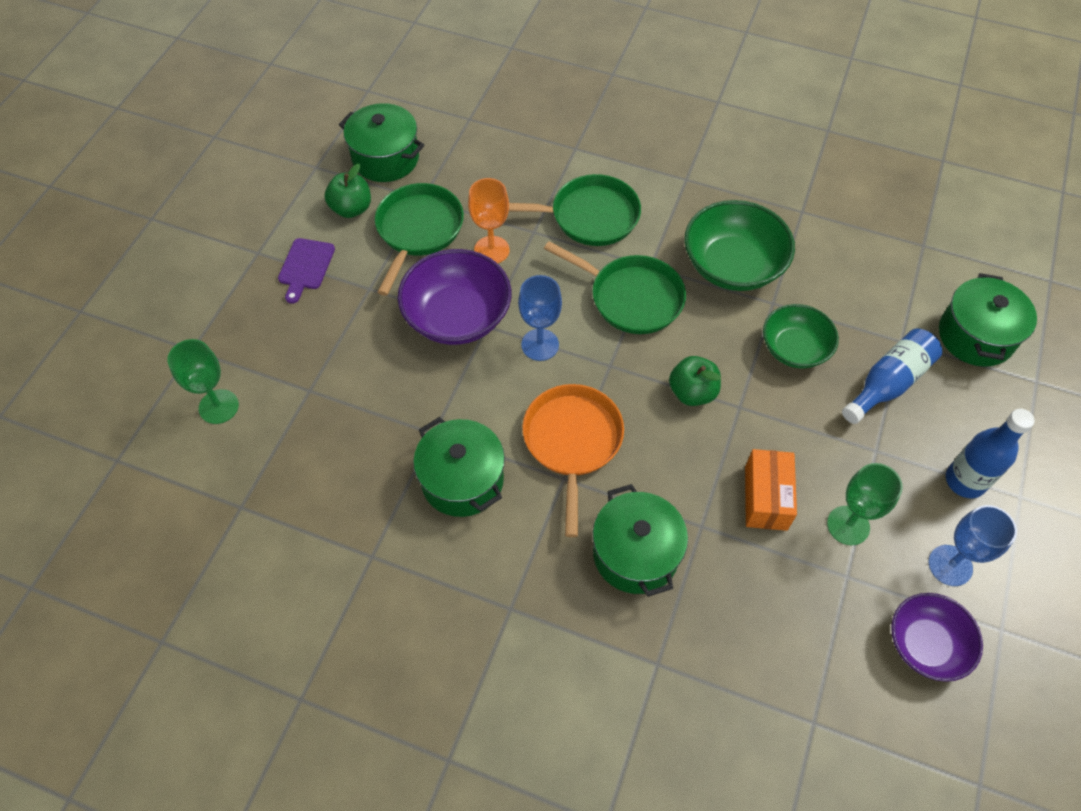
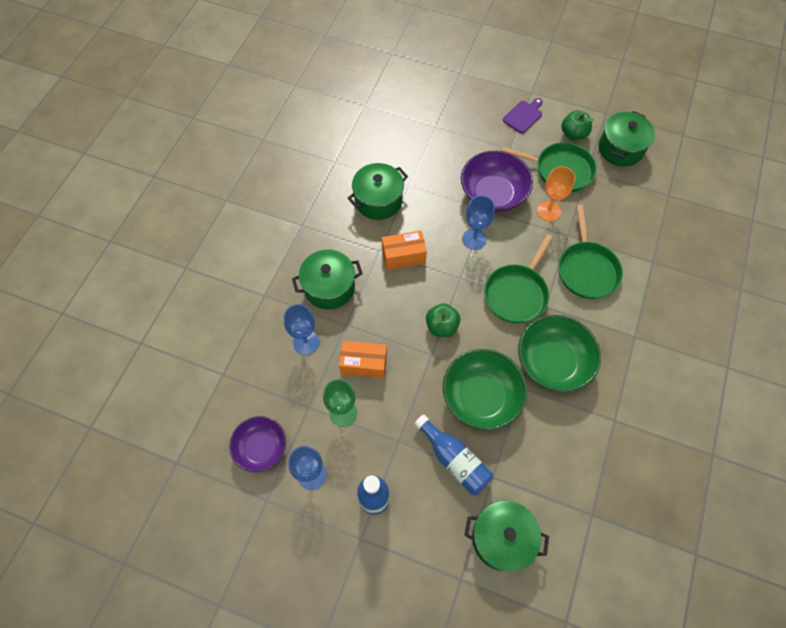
camera: 90 degrees right, 5 degrees up
(218, 406) = (424, 88): green goblet -> none
(305, 267) = (523, 115): purple cutting board -> purple cutting board turned 120 degrees clockwise
(572, 442) = (403, 256): orange pan -> orange box
(739, 586) = (306, 342): none -> blue goblet
(794, 348) = (481, 397): green bowl -> green bowl, size x1.53

